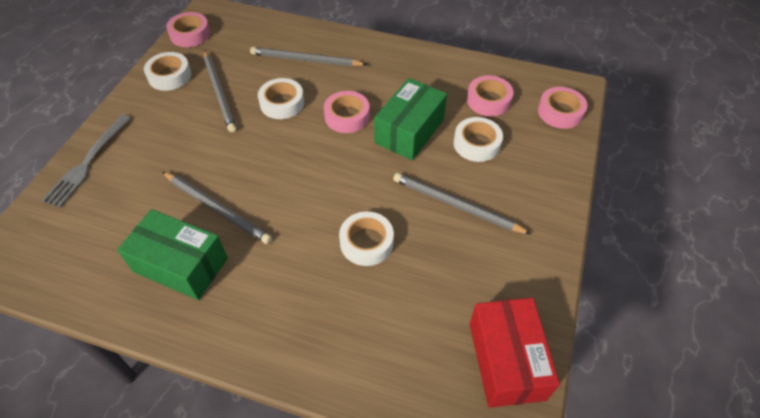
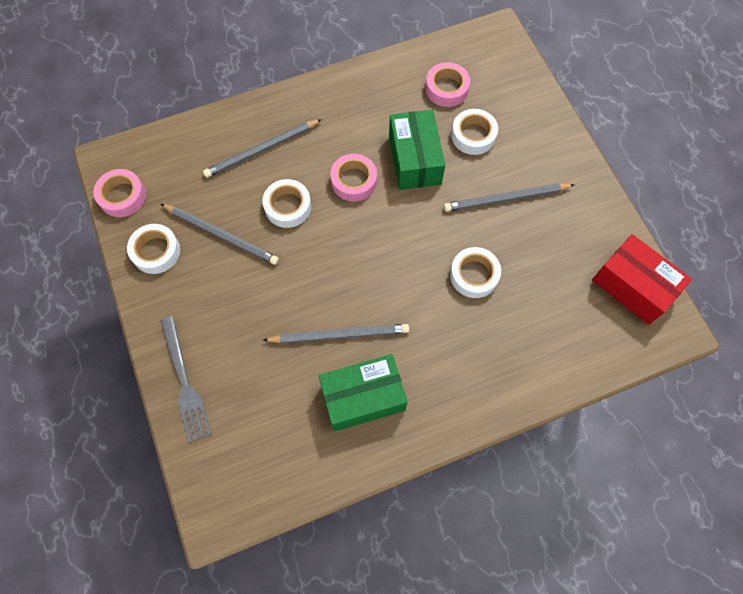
camera: 40 degrees left, 15 degrees up
(560, 112) = (506, 64): pink tape -> none

